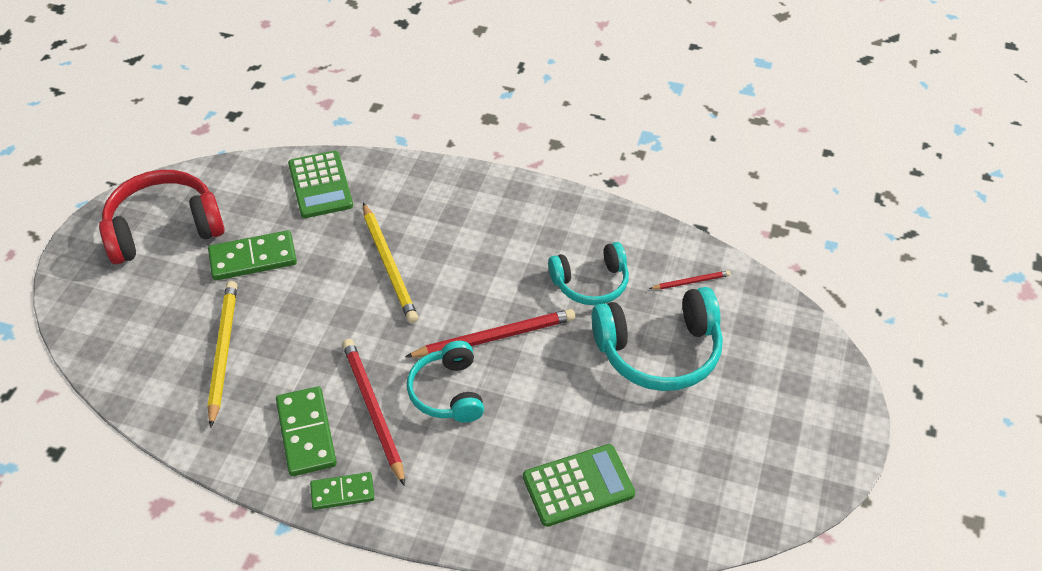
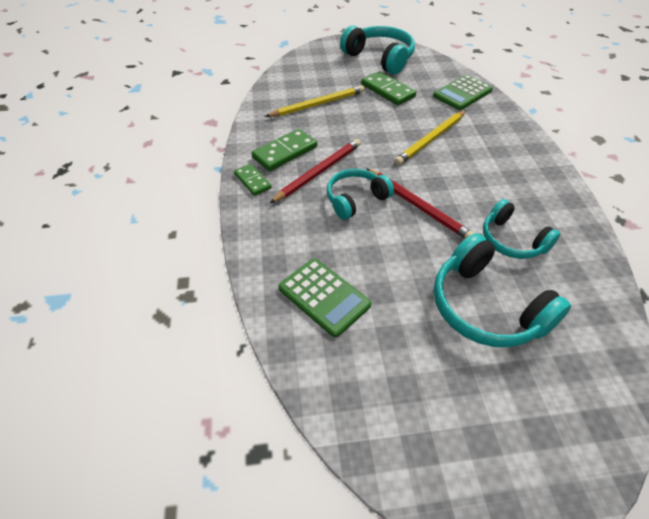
camera: 65 degrees right, 0 degrees up
(164, 229) = (379, 58): red headphones -> turquoise headphones
(691, 282) = (577, 305): red pencil -> none

